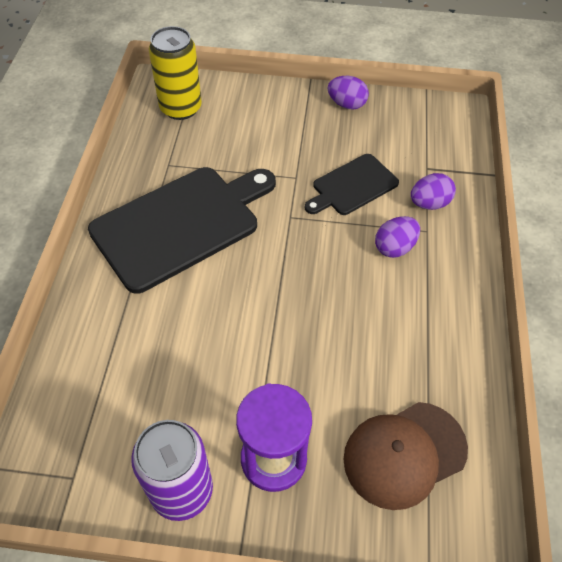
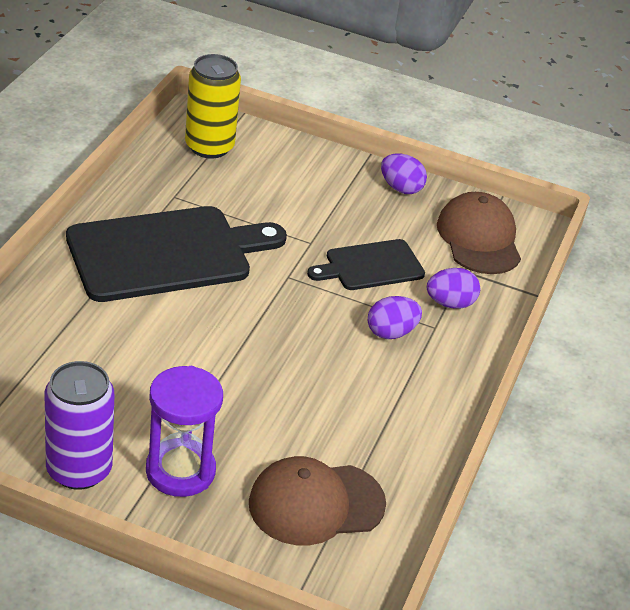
camera: 10 degrees right, 15 degrees down
(425, 134) = (479, 238): none -> brown cap

